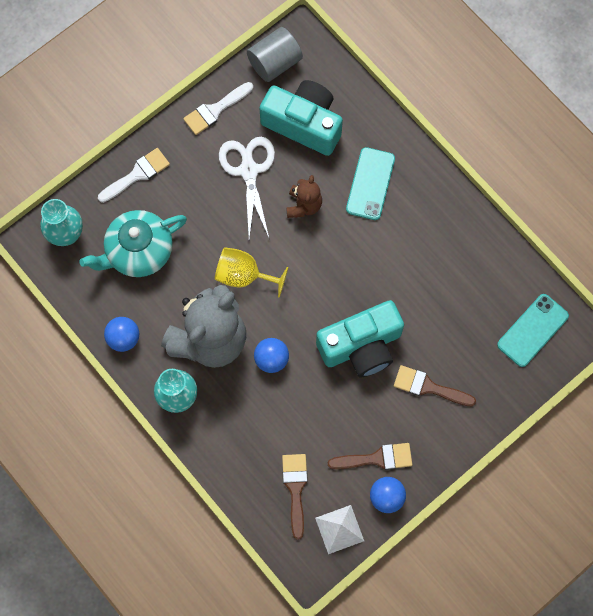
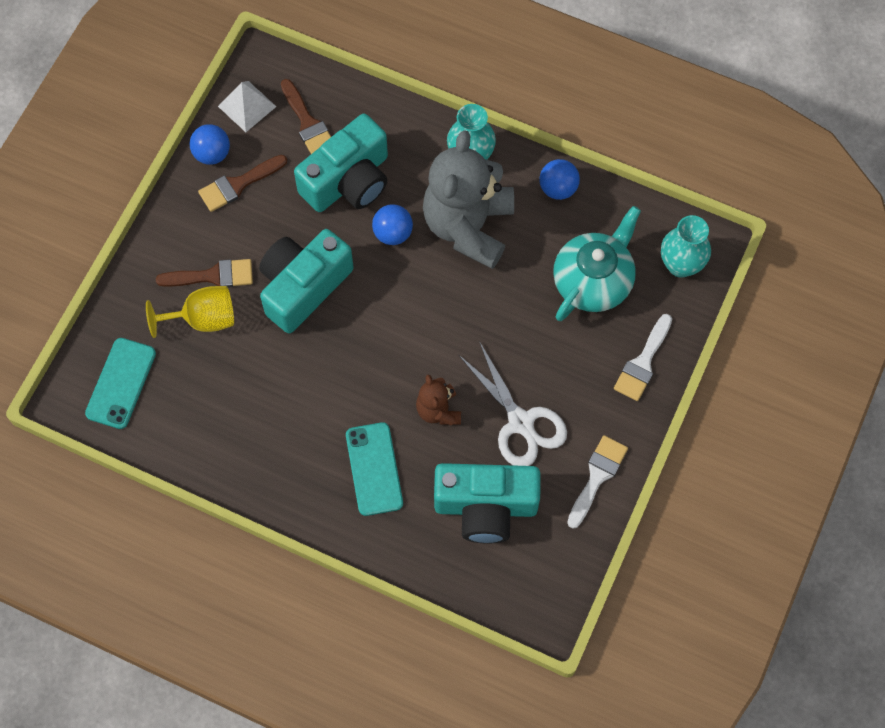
camera: 155 degrees right, 5 degrees down
(244, 275) = (466, 305): yellow goblet -> yellow goblet (203, 319)
(275, 63) = (558, 568): grey cylinder -> none
(285, 421) = (348, 181): none -> turquoise camera

